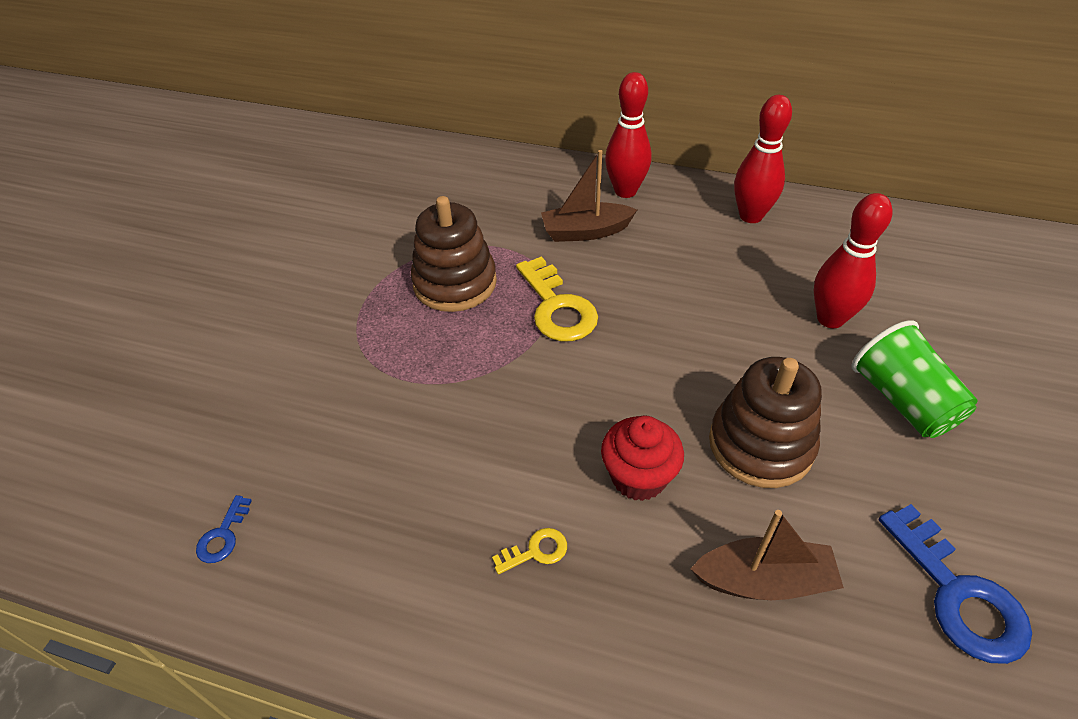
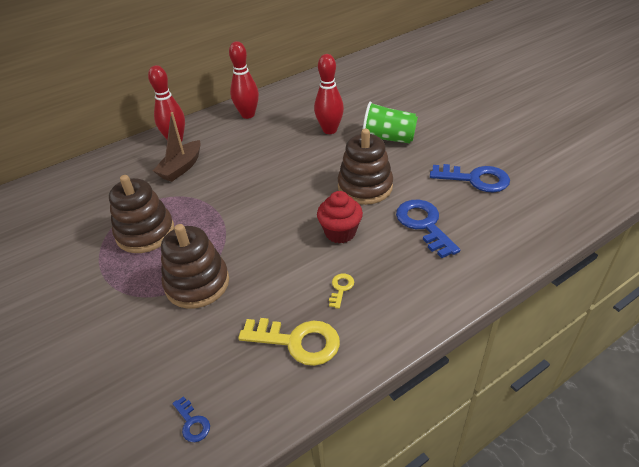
camera: 50 degrees left, 5 degrees down
(419, 388) = (197, 283): none -> brown stacking toy
(557, 307) = (214, 204): yellow key -> yellow key (297, 341)
(764, 580) = (424, 224): brown boat -> blue key

